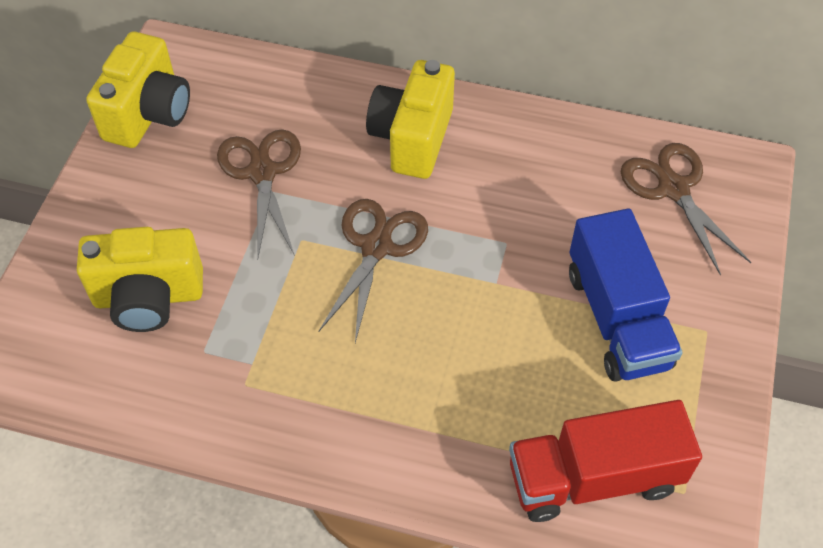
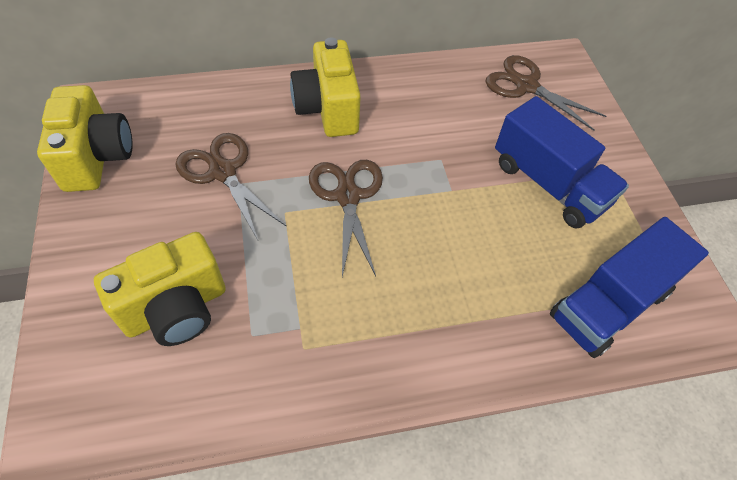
camera: 30 degrees left, 0 degrees up
(594, 477) = (609, 304): red truck -> blue truck

